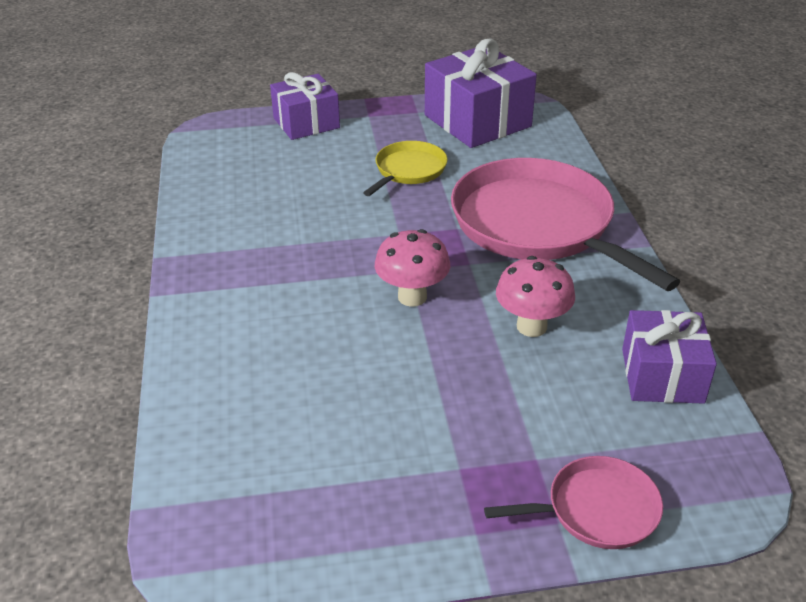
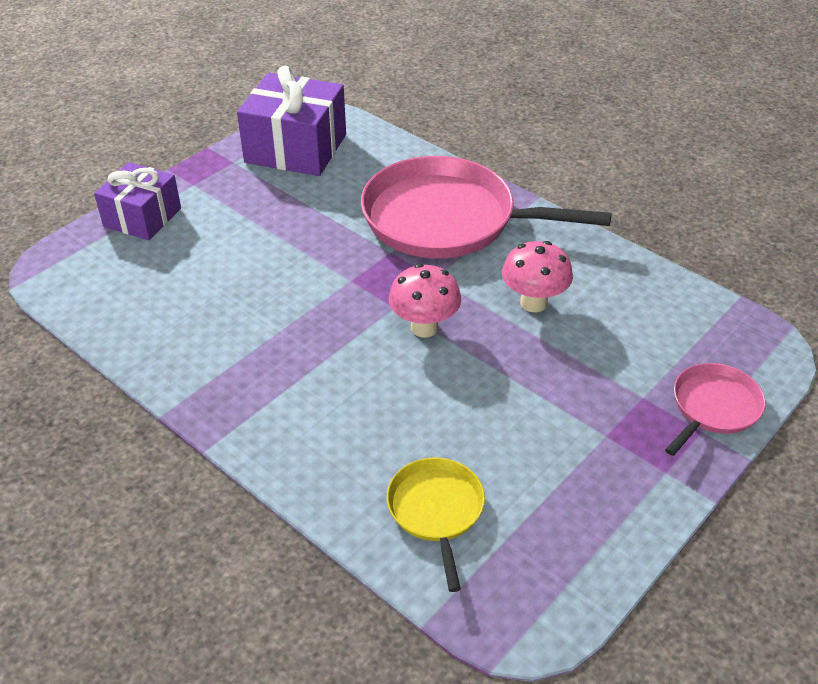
camera: 40 degrees left, 5 degrees up
(408, 170) = (291, 220): yellow pan -> yellow pan (436, 510)
(662, 375) = (651, 291): purple gift -> none

